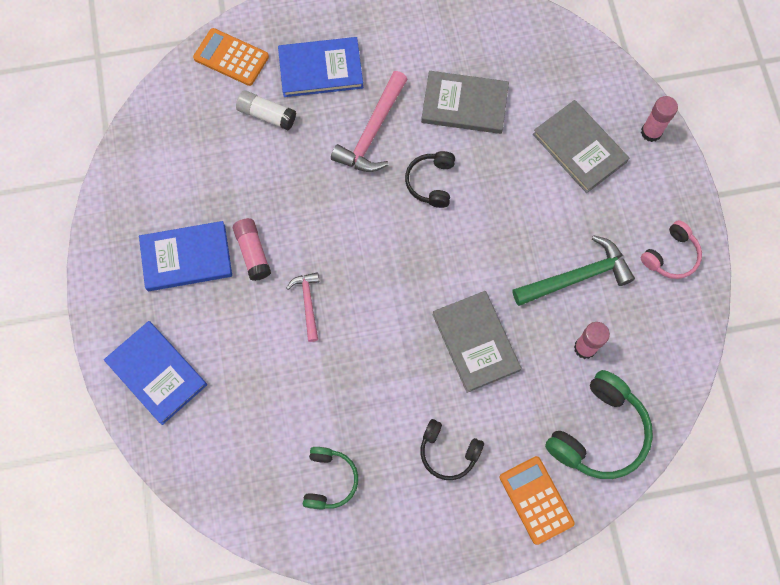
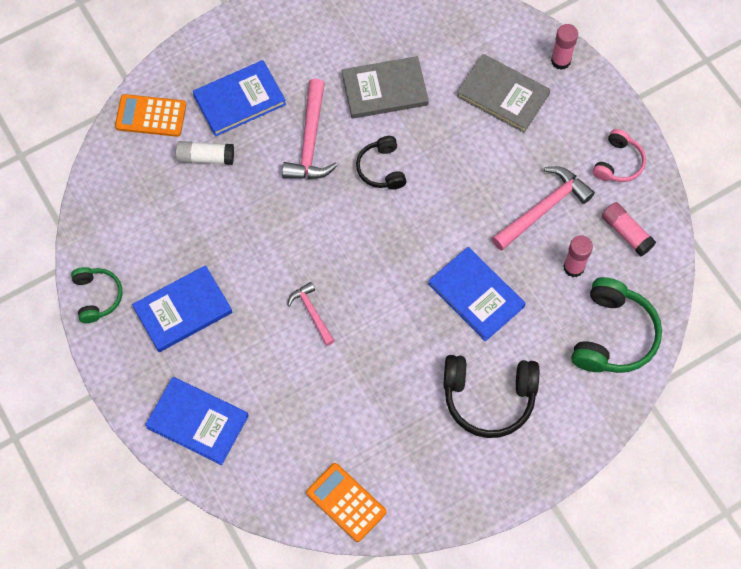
camera: 20 degrees left, 5 degrees down
(253, 252) = (243, 285): pink glue stick -> pink glue stick (626, 233)
(329, 480) = (393, 459): green headphones -> green headphones (97, 296)
(448, 452) = (488, 398): black headphones -> black headphones, size x1.68
(476, 342) = (476, 295): grey book -> blue book
(536, 500) = (581, 411): orange calculator -> orange calculator (346, 502)
(577, 277) = (543, 208): green hammer -> pink hammer

